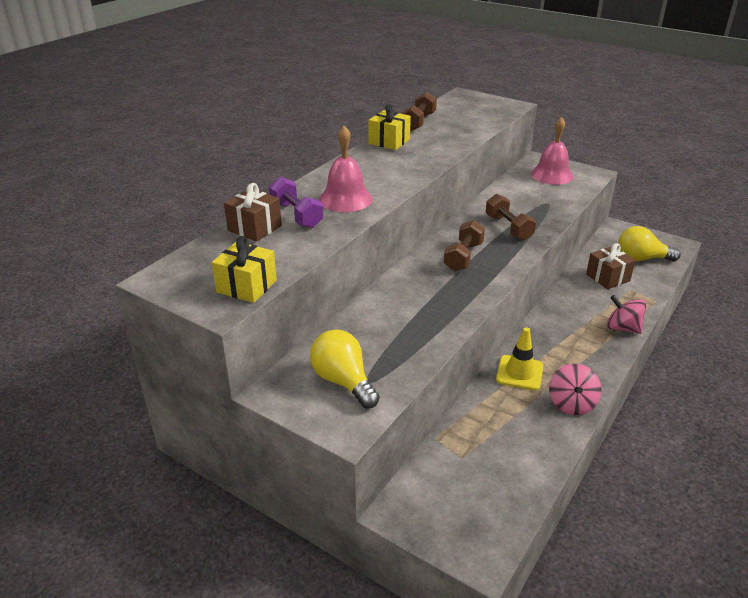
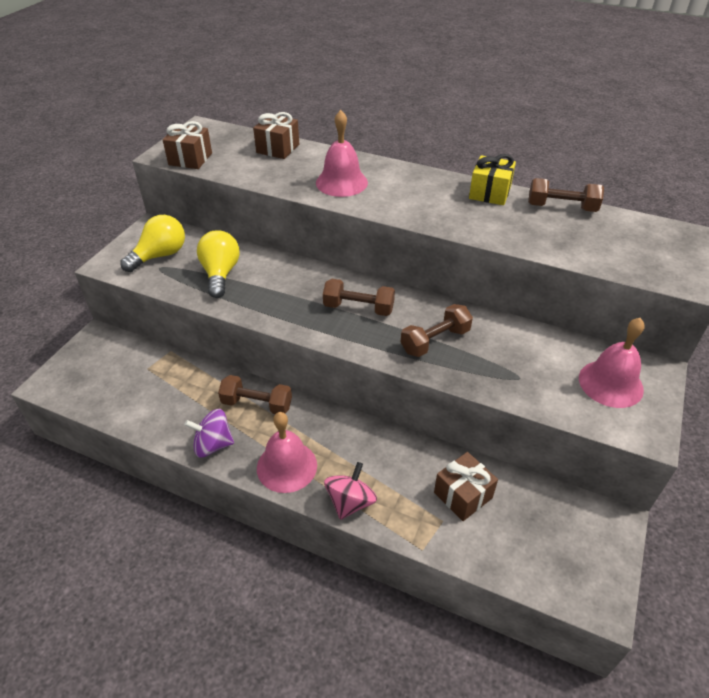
camera: 80 degrees right, 10 degrees up
(246, 286) = (190, 159): yellow gift -> brown gift
(296, 215) = (304, 163): purple dumbbell -> none
(519, 373) = (257, 404): yellow traffic cone -> brown dumbbell
(571, 403) = (213, 445): pink spinning top -> purple spinning top
(592, 358) = (287, 466): none -> pink bell
(641, 259) = (530, 543): yellow light bulb -> yellow light bulb (220, 274)

